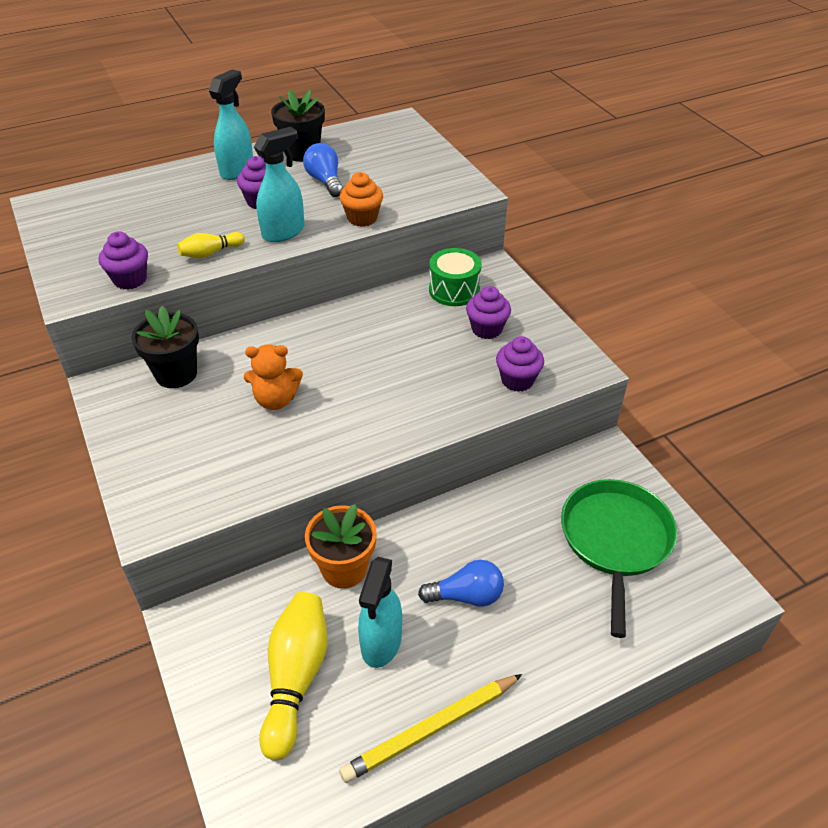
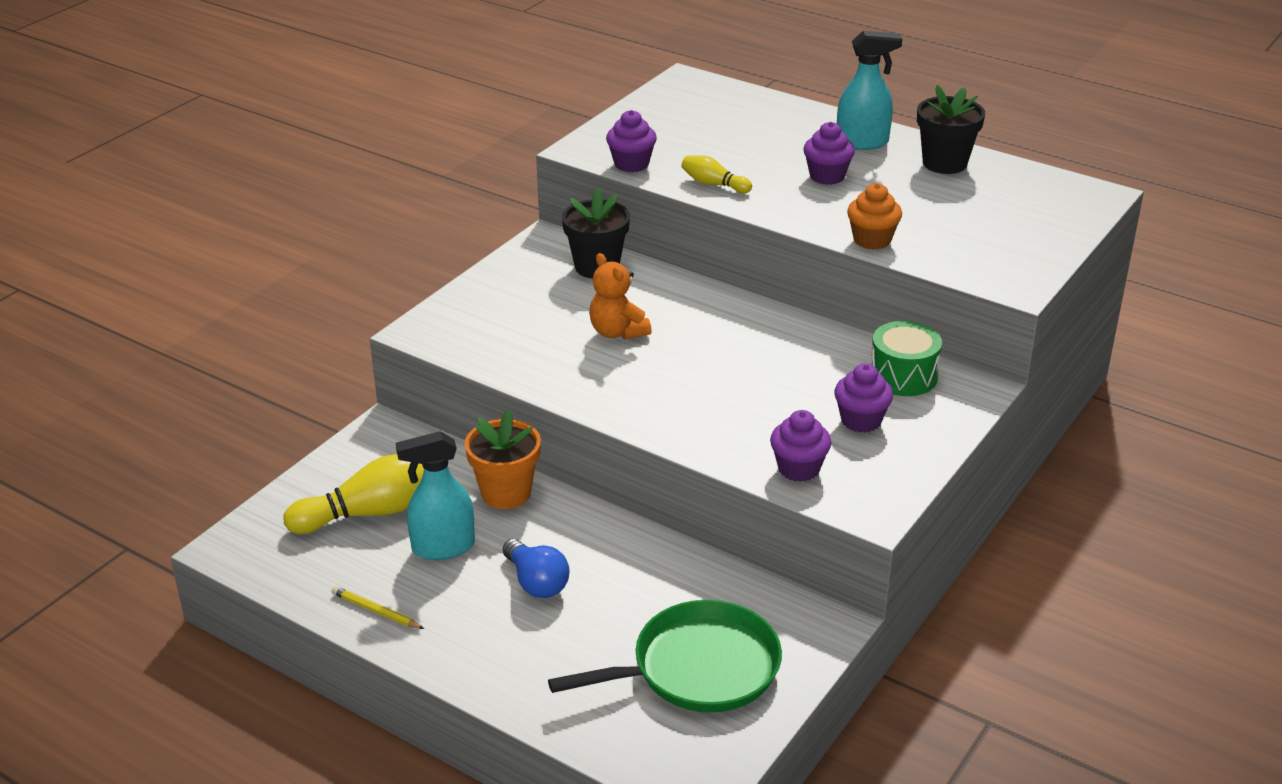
camera: 60 degrees right, 10 degrees down
(283, 232) = (792, 207): turquoise spray bottle -> none
(325, 181) = (910, 195): blue light bulb -> none
(430, 729) = (376, 611): yellow pencil -> yellow pencil, size x0.53

